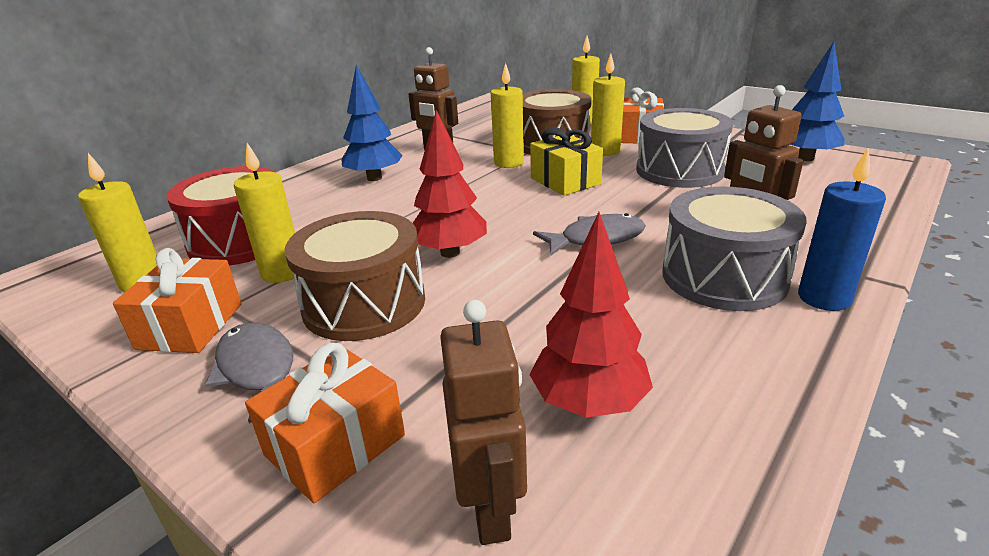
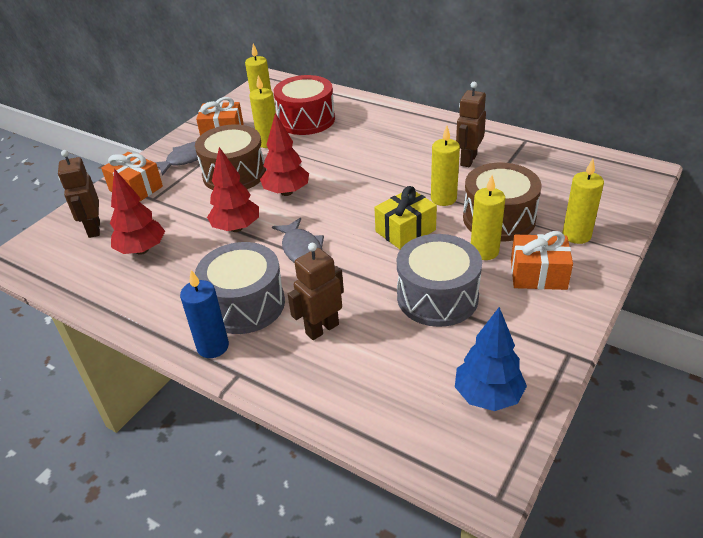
camera: 85 degrees right, 10 degrees up
(374, 178) = (403, 142): blue tree -> none
(491, 510) = (94, 229): brown robot -> brown robot turned 90 degrees clockwise
(535, 293) = (236, 228): none -> red tree

